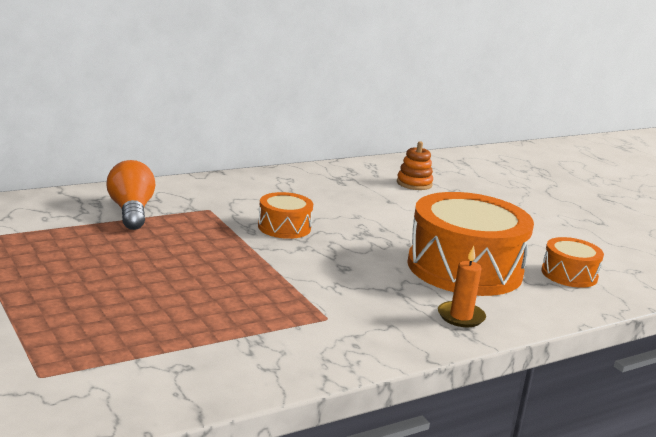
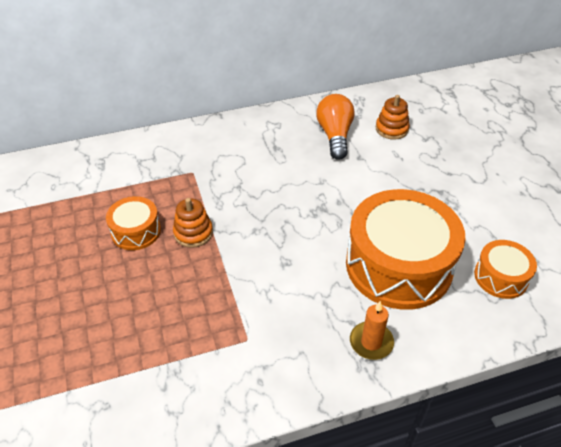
camera: 15 degrees right, 25 degrees up
(131, 211) = (125, 176): orange light bulb -> orange light bulb (335, 135)
(231, 249) = (193, 233): none -> orange stacking toy
(284, 227) = (250, 199): orange drum -> orange drum (136, 231)

